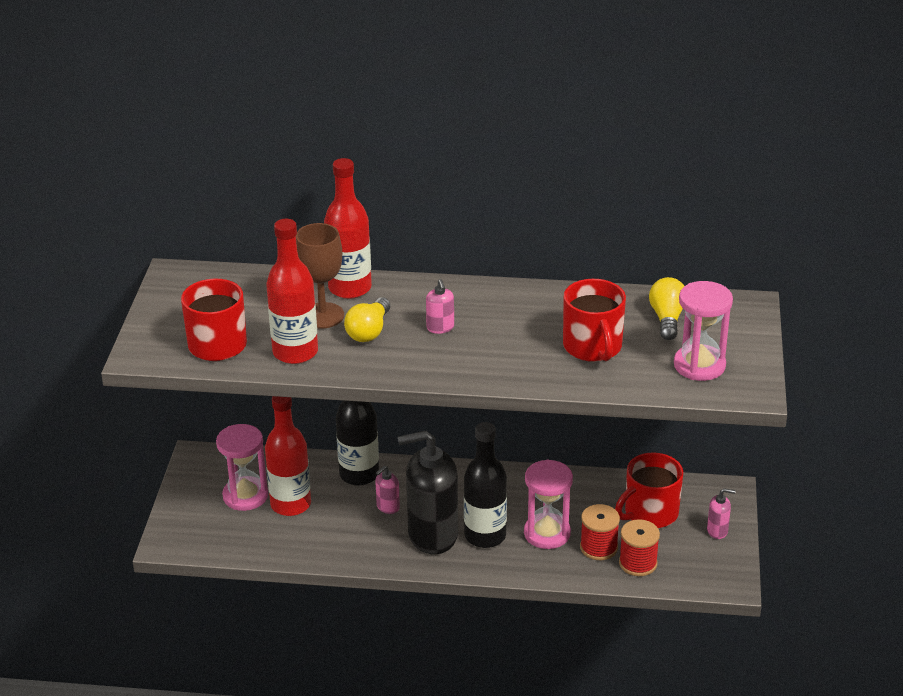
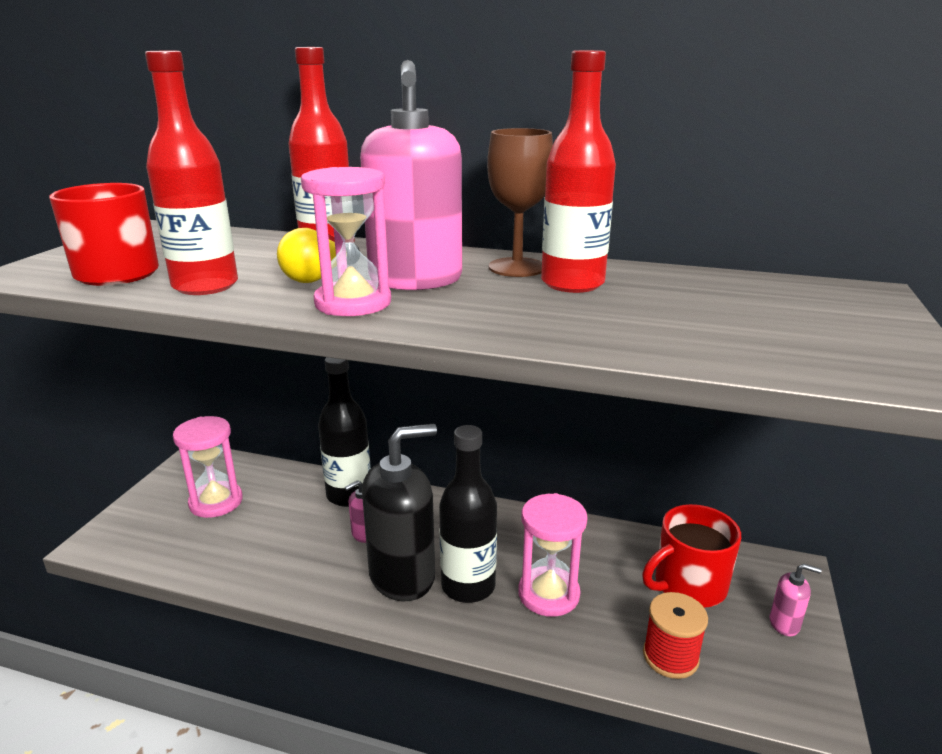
camera: 10 degrees right, 10 degrees down
(291, 504) = (258, 517): red bottle -> red bottle (572, 283)
(322, 315) = (274, 262): brown goblet -> brown goblet (517, 267)
(432, 535) = (402, 576): black soap dispenser -> black soap dispenser turned 150 degrees clockwise
(440, 328) = (415, 280): pink soap dispenser -> pink soap dispenser, size x2.39
(593, 347) = (629, 311): red mug -> none
(598, 547) = (616, 624): red spool -> none
(667, 319) = (744, 294): yellow light bulb -> none
(699, 365) = (809, 342): pink hourglass -> pink hourglass (353, 303)

